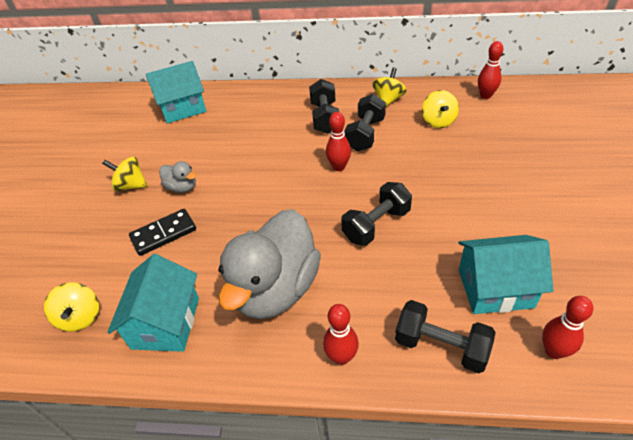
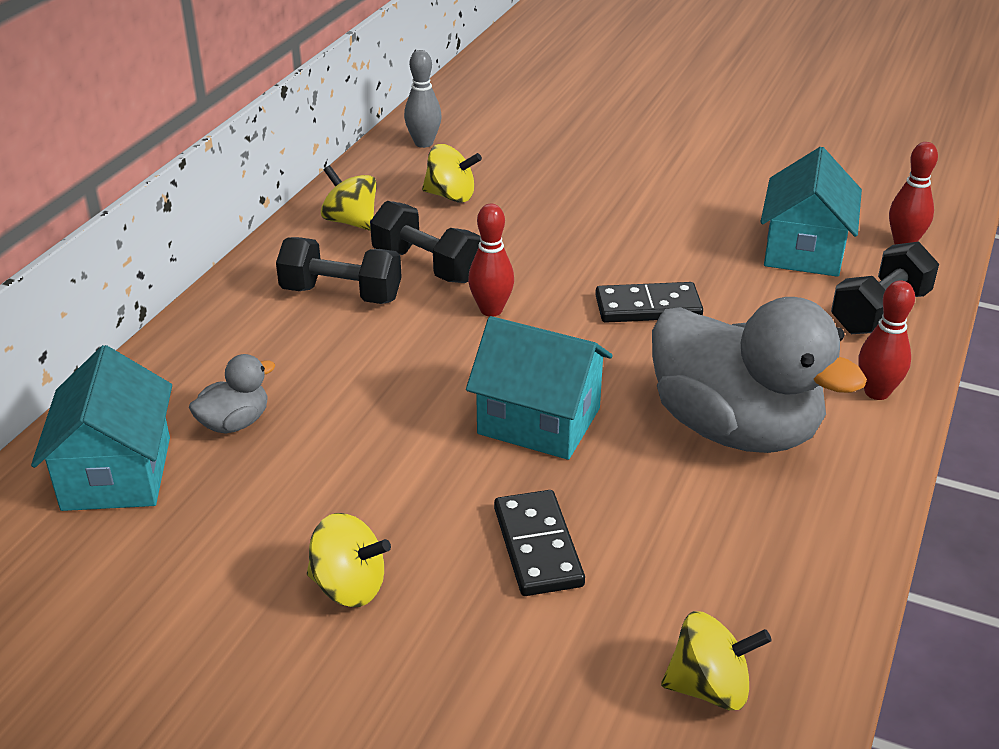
camera: 75 degrees left, 10 degrees down
(131, 185) = (349, 586): yellow spinning top -> yellow spinning top turned 105 degrees counterclockwise
(166, 323) = (762, 564): turquoise house -> turquoise house (539, 421)
(182, 187) = (412, 506): grey duck -> grey duck (235, 423)
(376, 225) = (648, 307): black dumbbell -> black domino
(486, 95) = (424, 143): red bowling pin -> grey bowling pin

